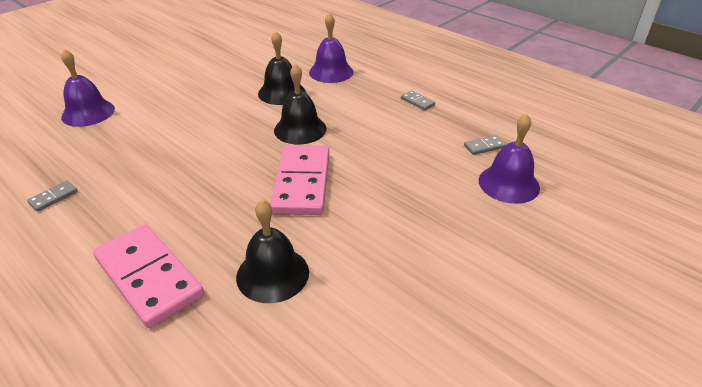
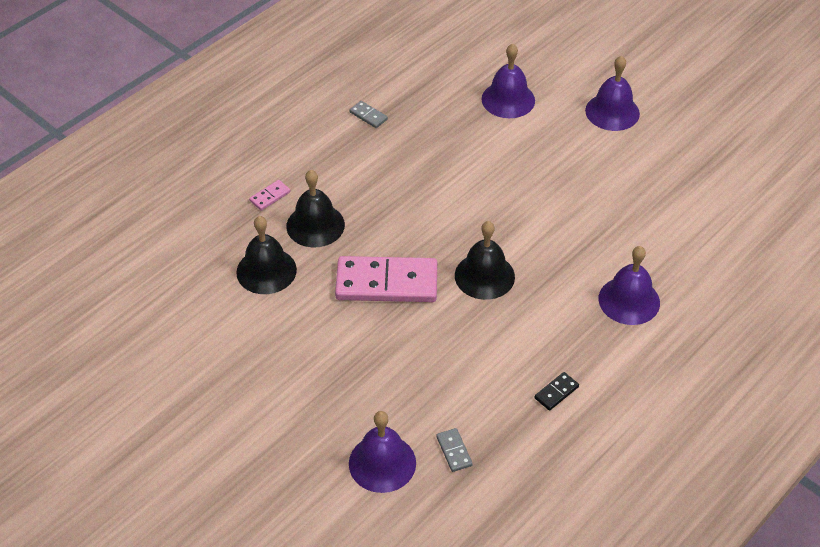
camera: 90 degrees right, 10 degrees up
(135, 68) = (612, 112): none -> purple bell
(149, 277) = (270, 196): pink domino -> pink domino, size x0.41
(281, 92) = (567, 253): black bell -> black bell (315, 225)
(417, 102) = (556, 392): grey domino -> black domino

